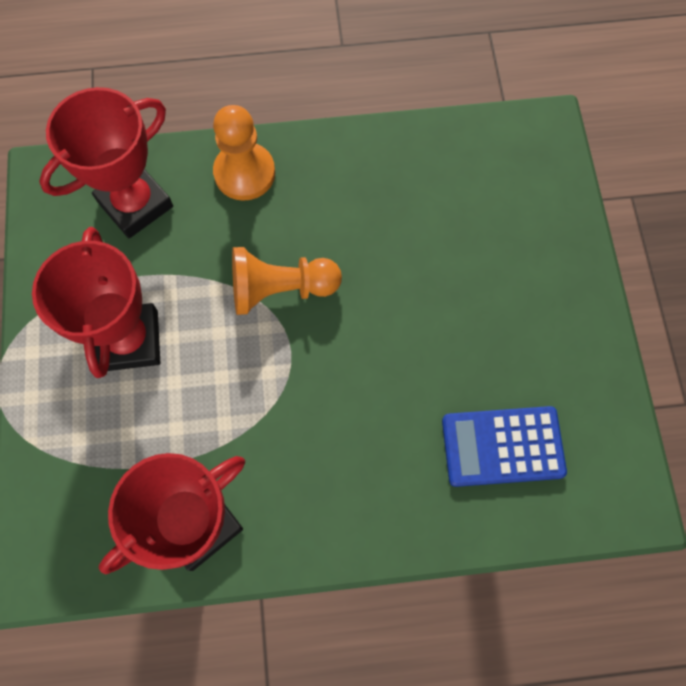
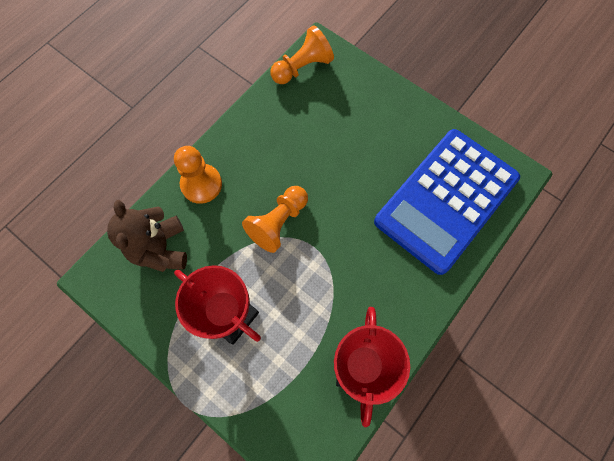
camera: 45 degrees left, 0 degrees up
(135, 204) = (160, 248): red trophy -> brown teddy bear
(496, 137) = (302, 68): none -> orange pawn
(502, 446) = (446, 200): blue calculator -> blue calculator, size x1.97

